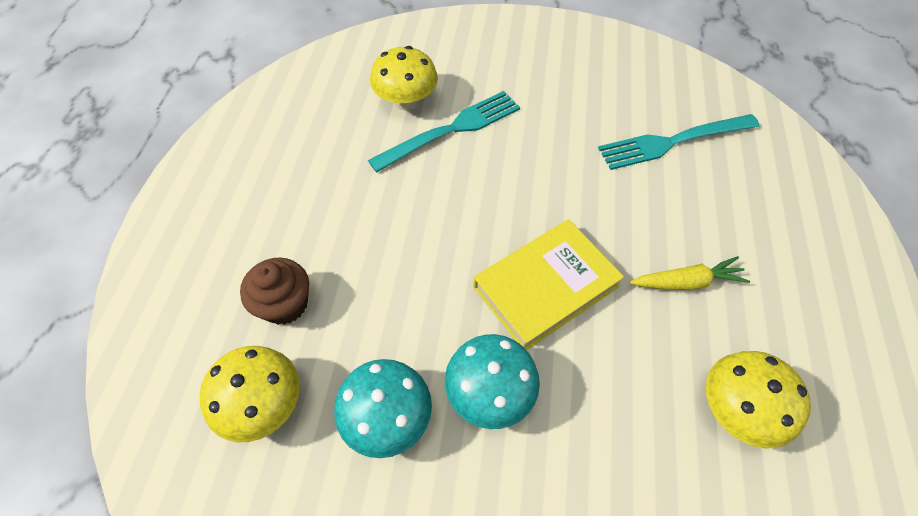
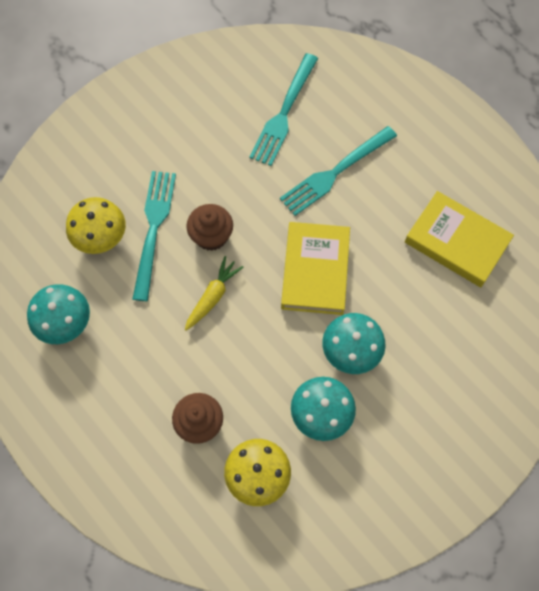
camera: 50 degrees left, 10 degrees up
(303, 132) = (65, 323): none -> turquoise mushroom
(489, 175) = (211, 236): none -> brown cupcake
(667, 226) = (335, 173): none -> turquoise fork
(686, 282) = (375, 197): yellow carrot -> yellow carrot (212, 297)
(736, 410) = (456, 242): yellow mushroom -> yellow book

